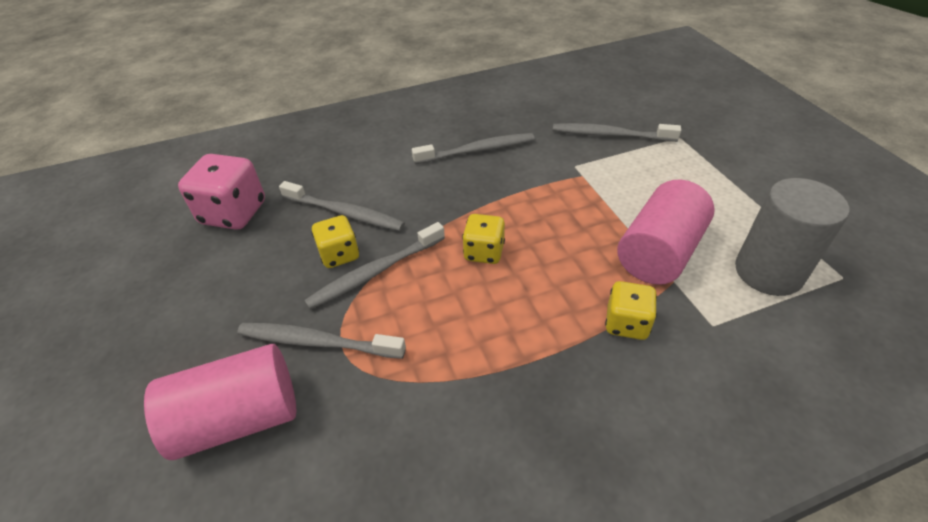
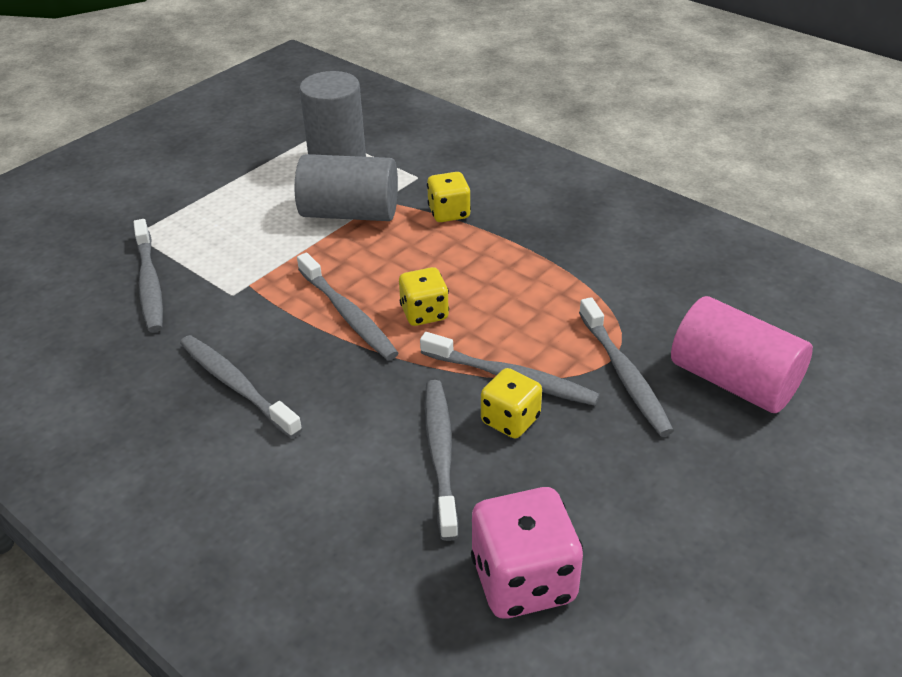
camera: 120 degrees left, 5 degrees down
(512, 212) = (347, 314): none -> grey toothbrush
(659, 252) = (350, 213): pink cylinder -> grey cylinder

